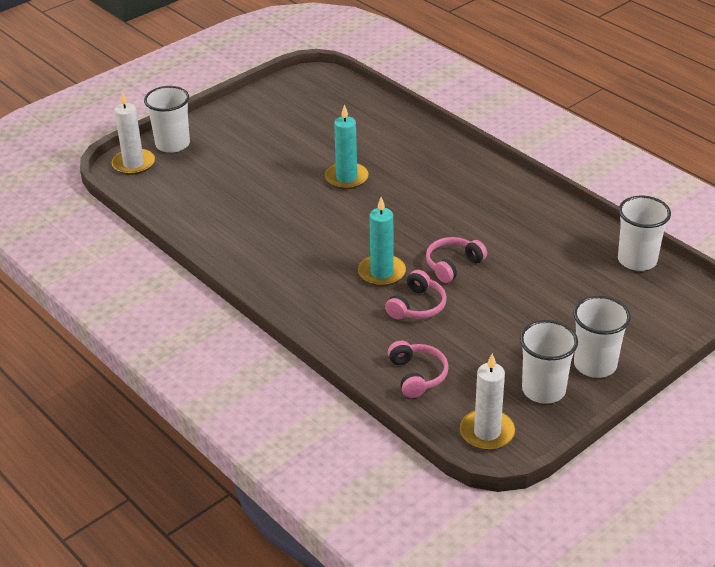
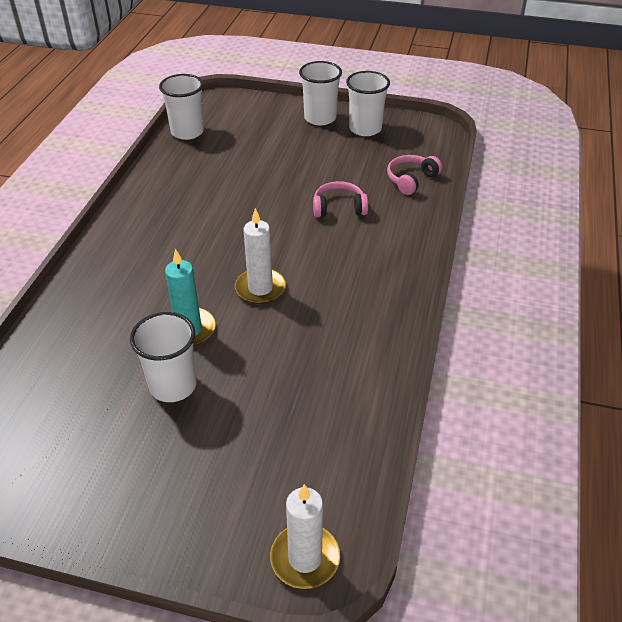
camera: 125 degrees left, 5 degrees up
(172, 144) = (228, 542): white cup -> white cup (173, 385)
(382, 273) = (317, 242): turquoise candle -> none
(453, 265) = (270, 209): pink headphones -> none
(487, 432) = (427, 136): white candle -> white candle (260, 288)

